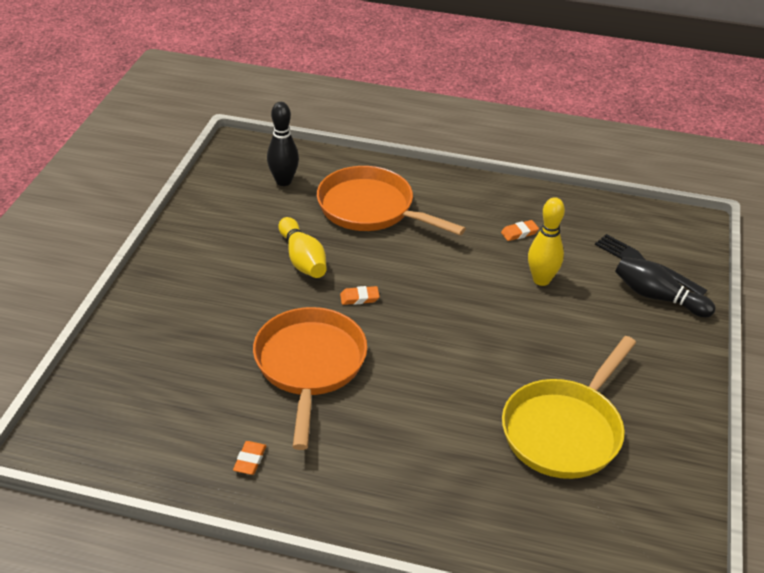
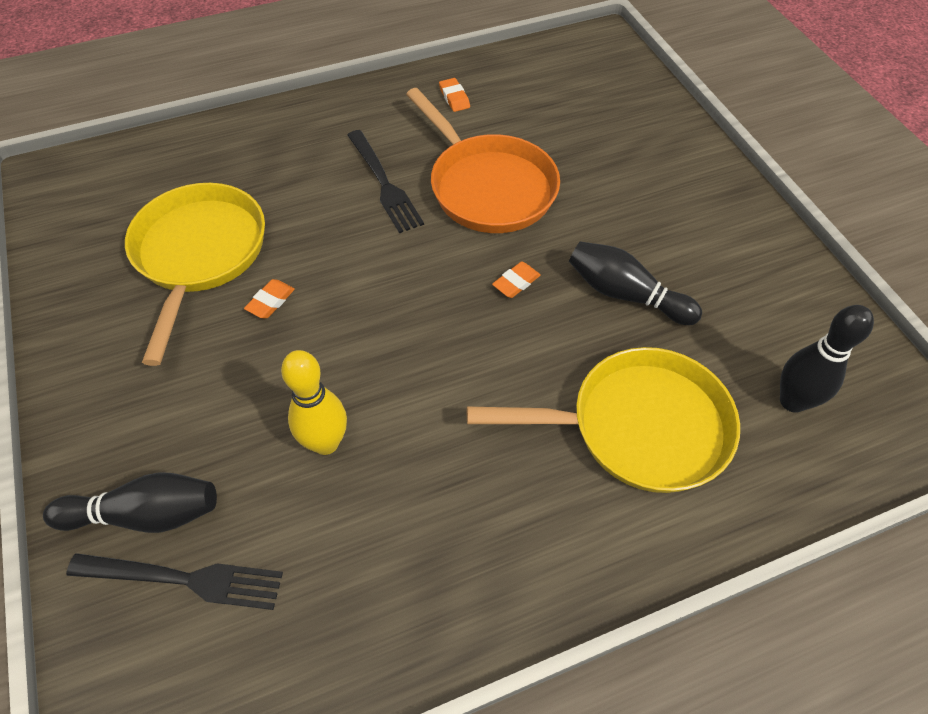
camera: 145 degrees right, 15 degrees up
(302, 259) = (626, 294): yellow bowling pin -> black bowling pin
(371, 209) = (638, 427): orange pan -> yellow pan
(384, 410) = (385, 184): none -> black fork
(519, 233) = (408, 520): orange eraser -> orange eraser (270, 301)

